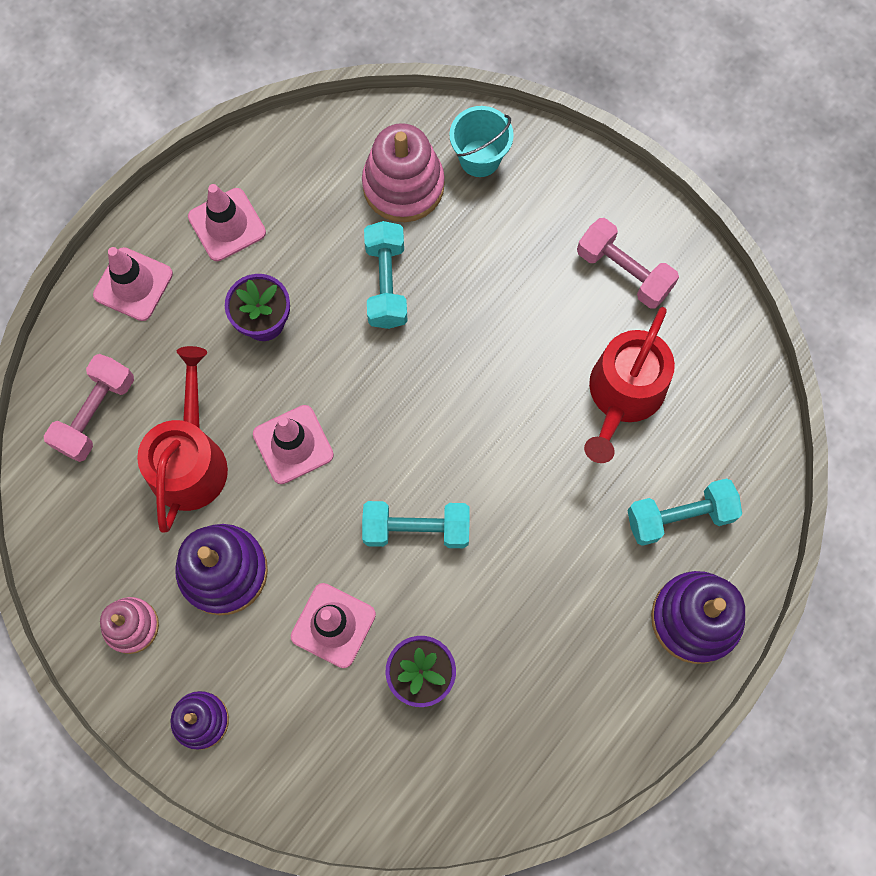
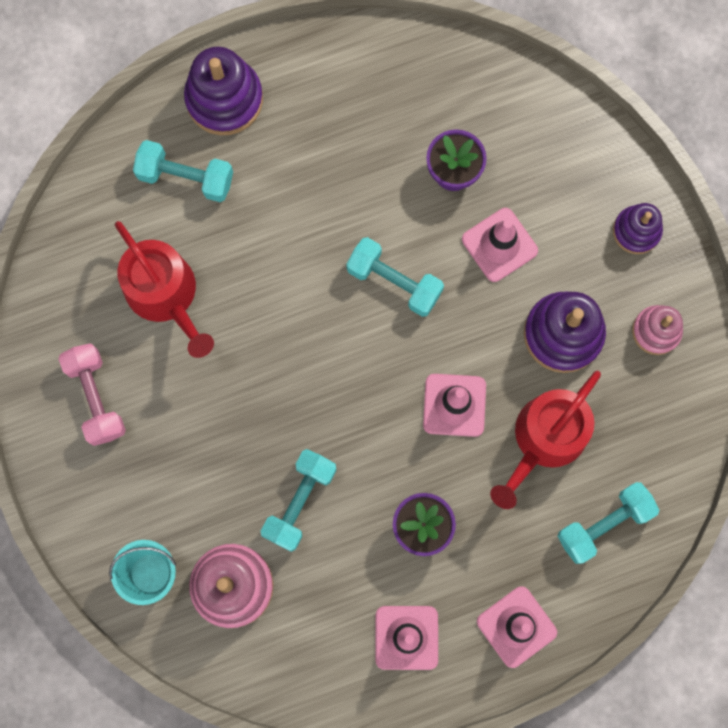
camera: 150 degrees left, 5 degrees up
(95, 414) = (604, 524): pink dumbbell -> turquoise dumbbell
(623, 395) = (166, 295): red watering can -> red watering can turned 90 degrees clockwise

